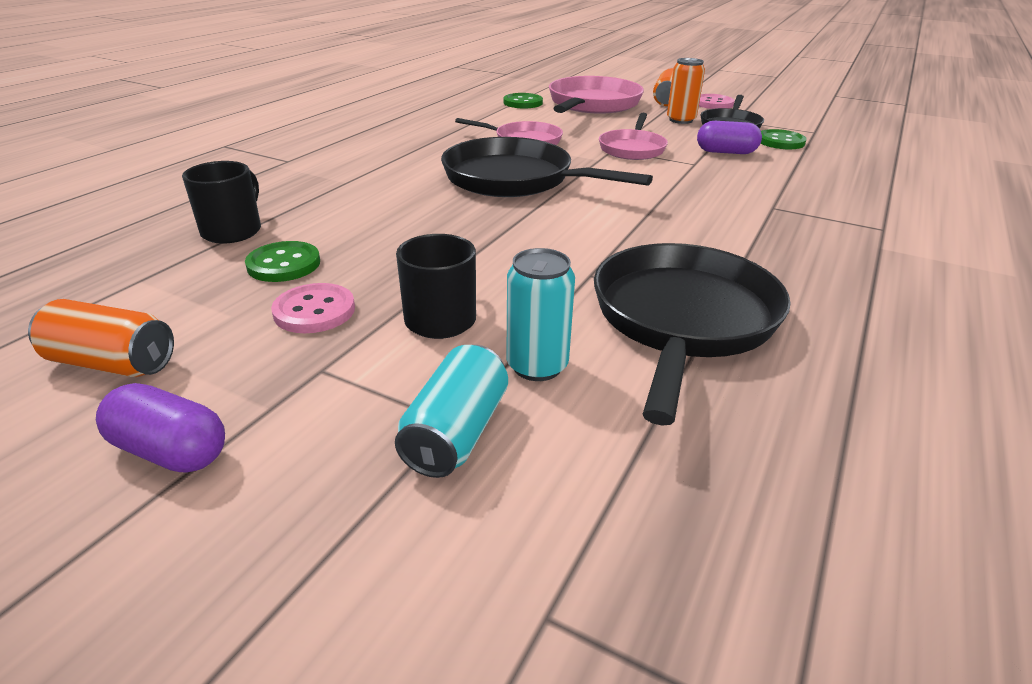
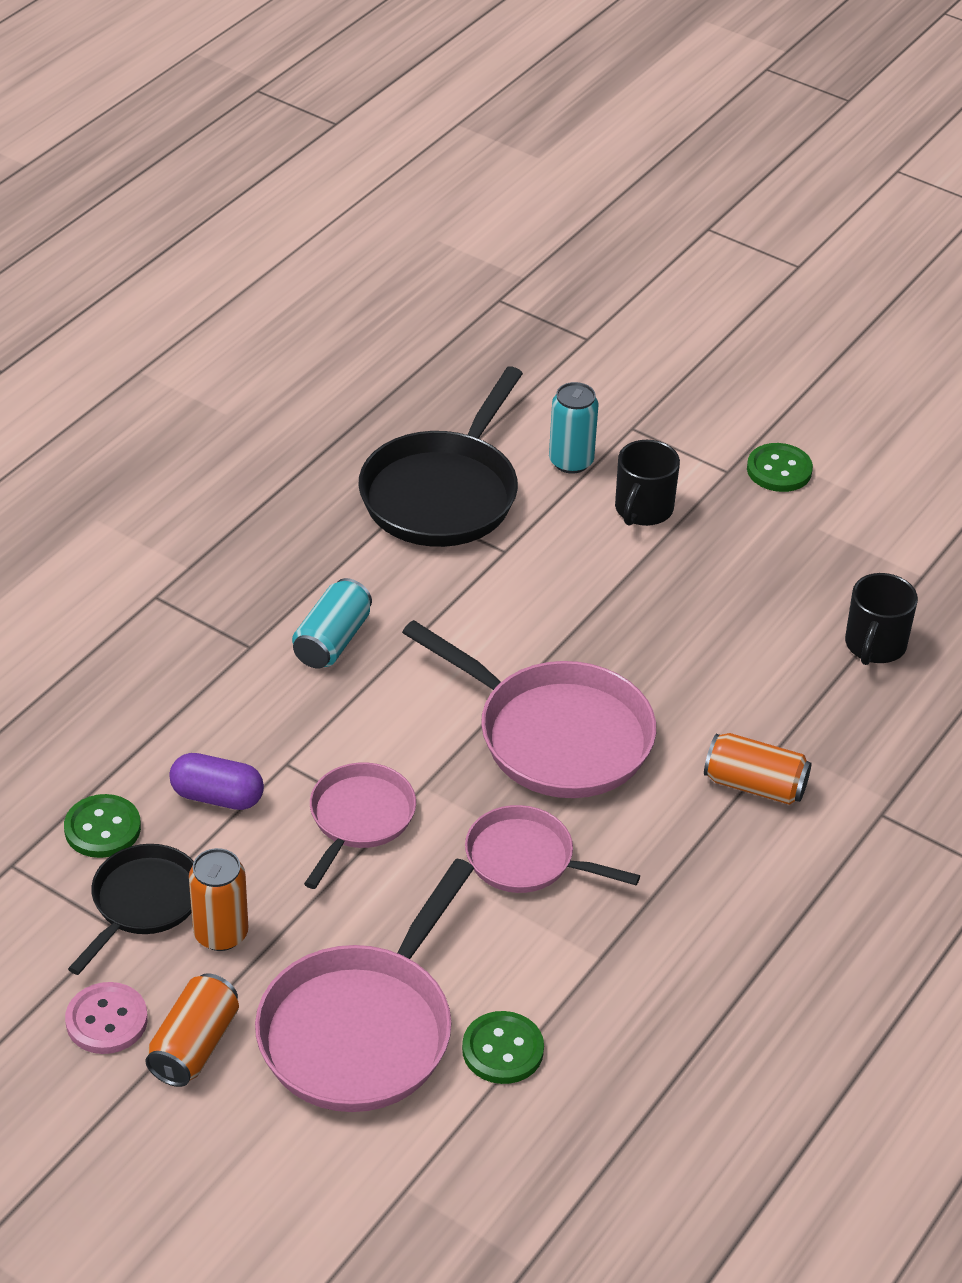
camera: 175 degrees left, 10 degrees up
(112, 363) = (881, 488): orange can -> orange can (755, 785)
(170, 451) = (801, 424): purple capsule -> none
(284, 264) = (799, 587): green button -> green button (779, 470)
(314, 311) = (750, 526): pink button -> none
(456, 433) = (629, 420): turquoise can -> turquoise can (332, 641)
(515, 179) = (555, 735): black pan -> pink pan

